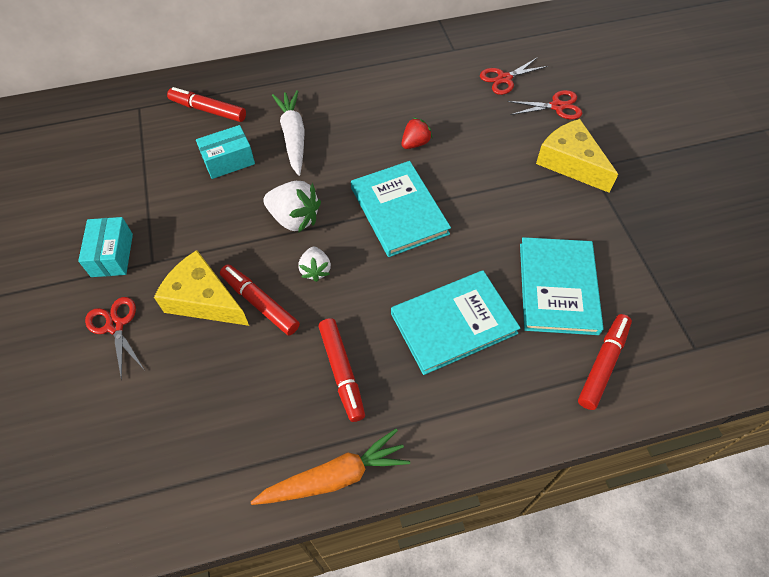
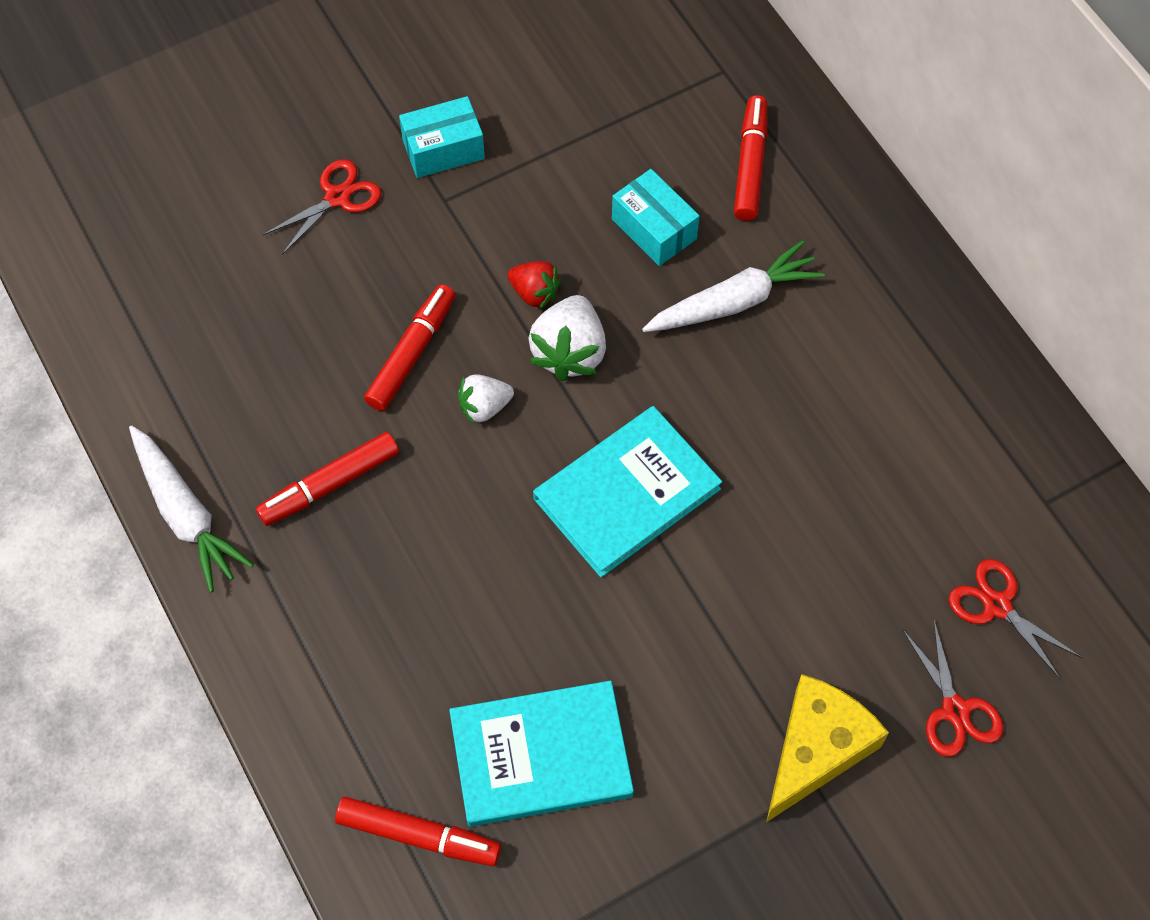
camera: 75 degrees right, 5 degrees up
(204, 300) = (400, 283): yellow cheese -> none
(335, 476) = (186, 514): orange carrot -> white carrot
(415, 143) = (779, 487): red strawberry -> red strawberry (534, 293)
(453, 323) = (440, 613): turquoise book -> none

